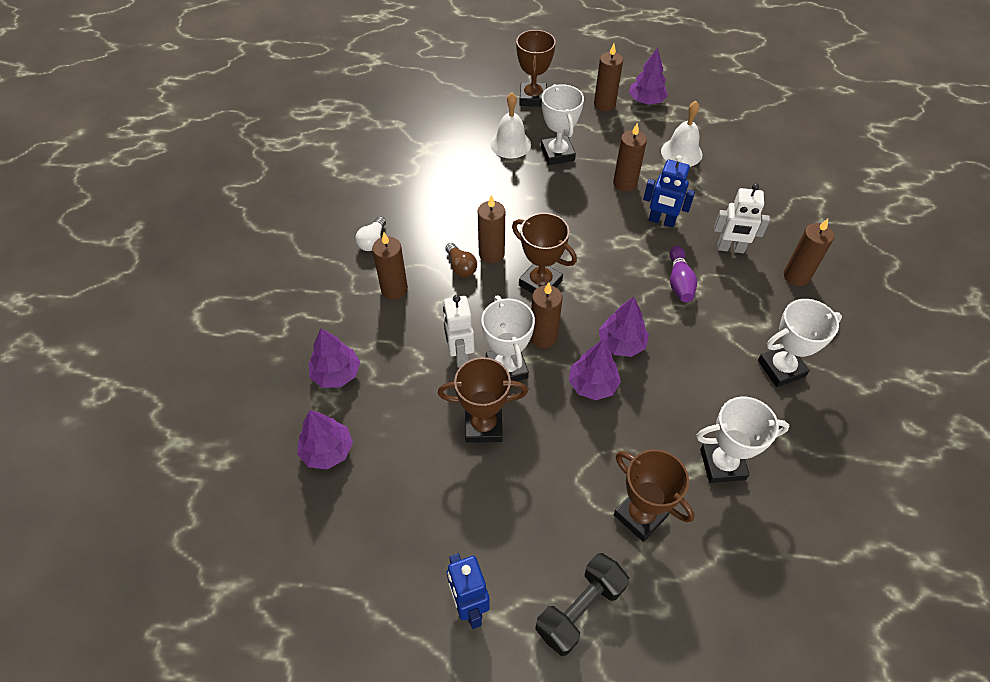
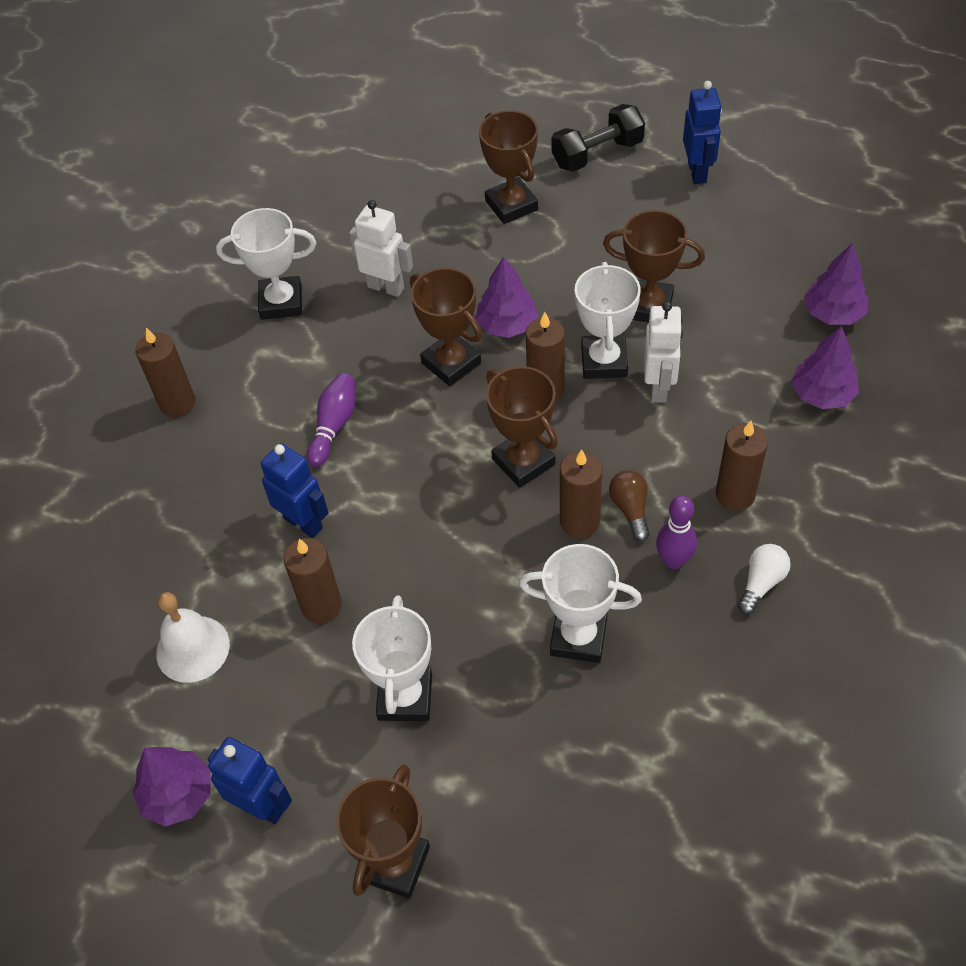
camera: 160 degrees left, 0 degrees up
(428, 243) = (673, 560): none -> purple bowling pin
(510, 144) = (481, 741): white bell -> none
(604, 104) = (262, 806): brown candle -> blue robot
(621, 343) = (451, 363): purple tree -> brown trophy
(722, 464) = (406, 230): white trophy -> white trophy (578, 637)
(730, 248) = (234, 459): white robot -> white robot (386, 287)

